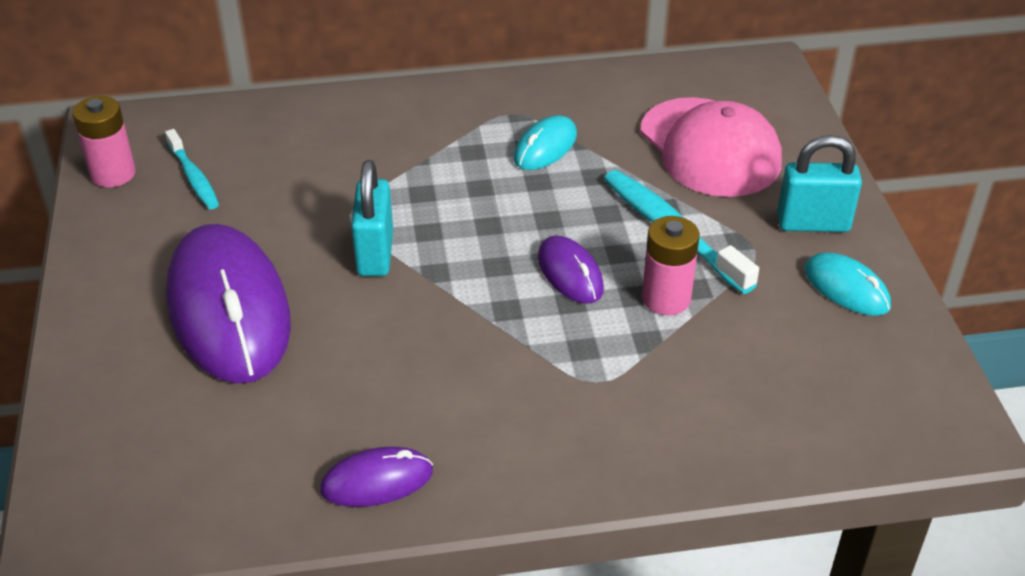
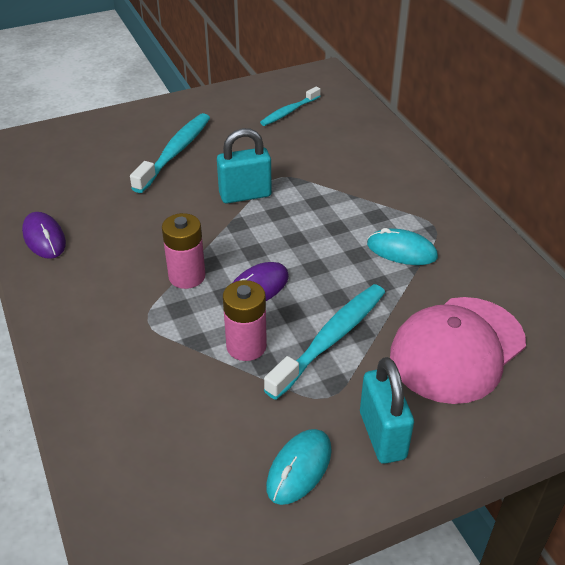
camera: 75 degrees right, 0 degrees up
(113, 174) = (279, 85): pink battery -> pink battery (187, 276)
(229, 310) = (175, 152): purple mouse -> turquoise toothbrush

